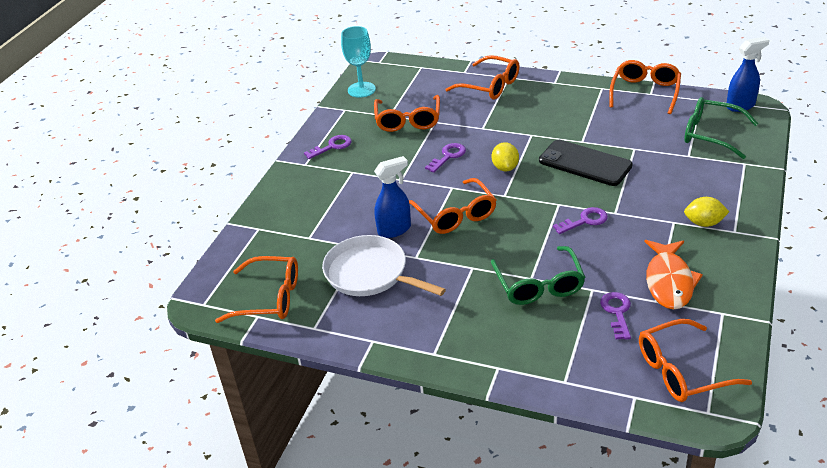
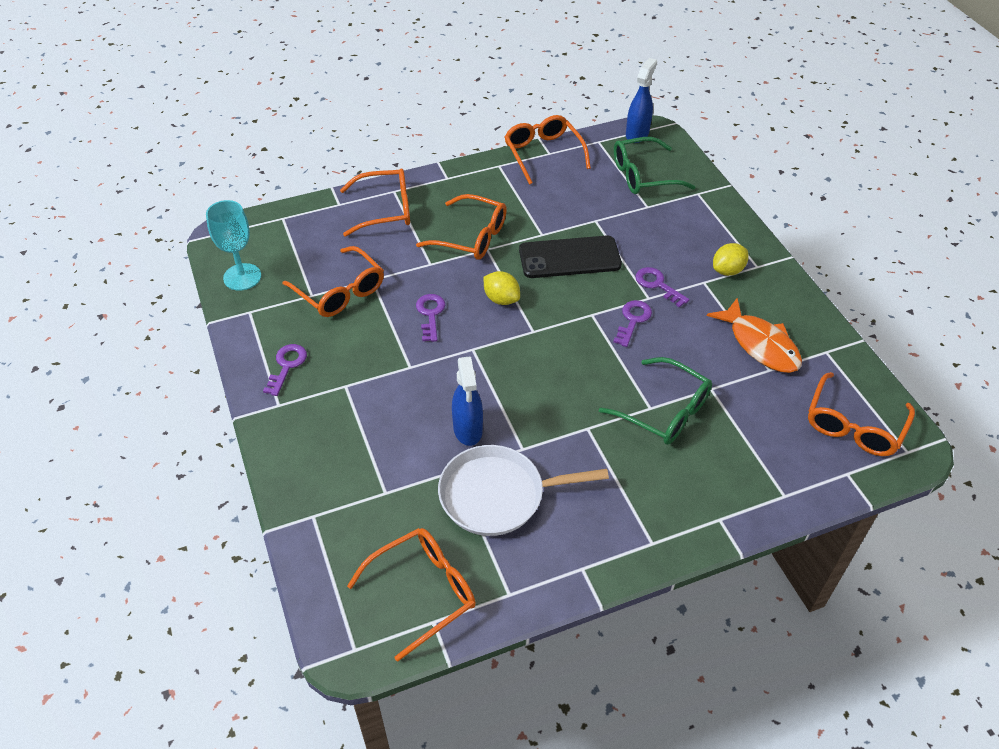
camera: 45 degrees left, 10 degrees up
(394, 229) = (468, 430): blue spray bottle -> blue spray bottle turned 150 degrees clockwise
(455, 215) = (510, 379): orange glasses -> orange glasses (472, 237)
(617, 312) = (753, 400): purple key -> purple key (657, 285)

